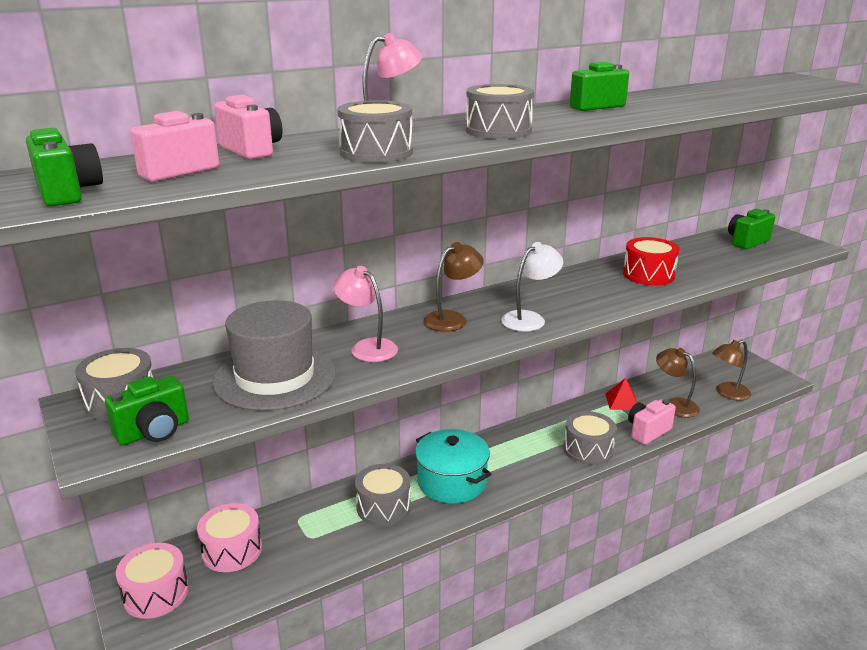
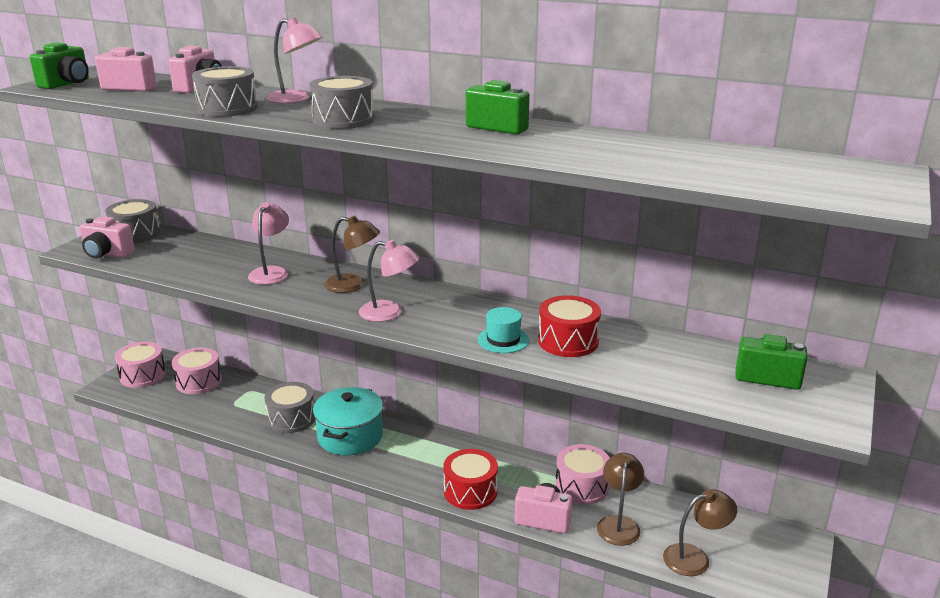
camera: 55 degrees right, 0 degrees up
(154, 432) = (107, 254): green camera -> pink camera
(275, 377) = (199, 260): grey hat -> none
(529, 319) = (389, 313): white lamp -> pink lamp
(588, 449) = (470, 491): grey drum -> red drum
(622, 401) = (581, 486): red pyramid -> pink drum
(625, 293) = (503, 340): none -> turquoise hat
(727, 393) = (695, 558): brown lamp -> brown lamp turned 135 degrees clockwise

